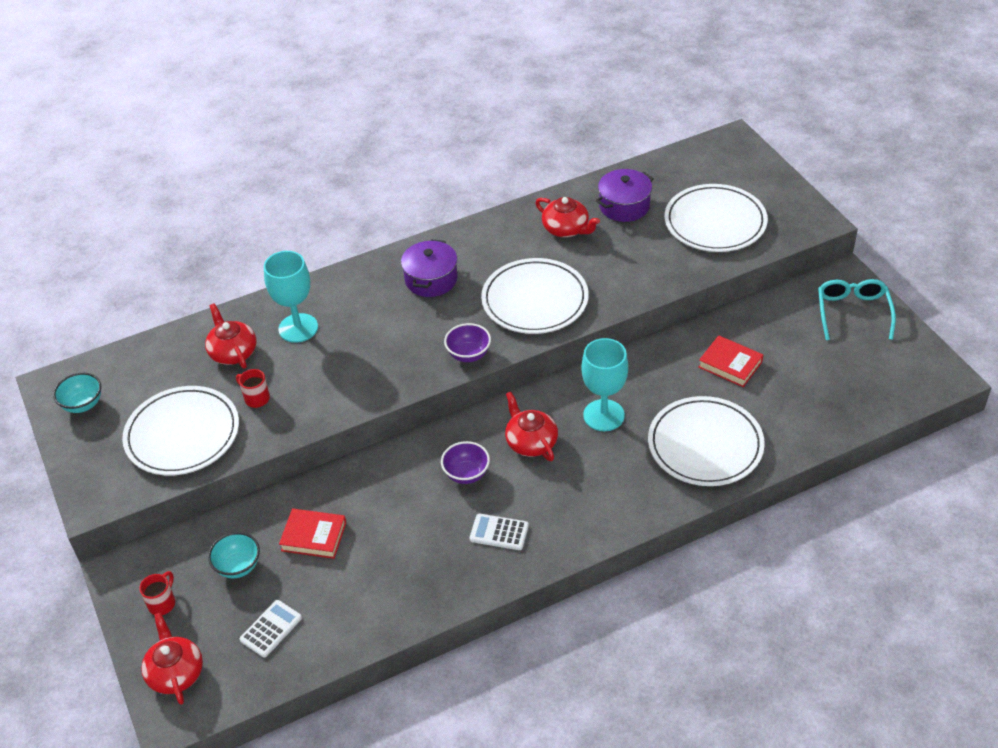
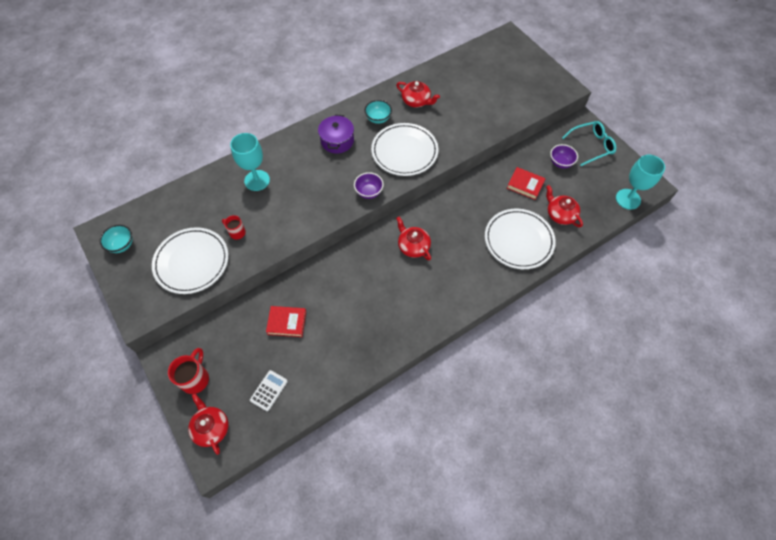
camera: 10 degrees left, 15 degrees up
(162, 603) = (195, 378): red mug -> red mug, size x1.61
(233, 352) = (217, 200): red teapot -> red teapot (560, 214)
(238, 566) = (241, 348): turquoise bowl -> turquoise bowl (378, 119)
(466, 474) = (376, 271): purple bowl -> purple bowl (560, 163)
(499, 532) = (403, 310): white calculator -> none
(604, 415) = (454, 225): turquoise goblet -> turquoise goblet (628, 199)
(624, 206) = (449, 83): purple pot -> none
(715, 222) = (506, 92): white plate -> none
(853, 312) = (591, 146): turquoise glasses -> turquoise glasses turned 75 degrees clockwise

